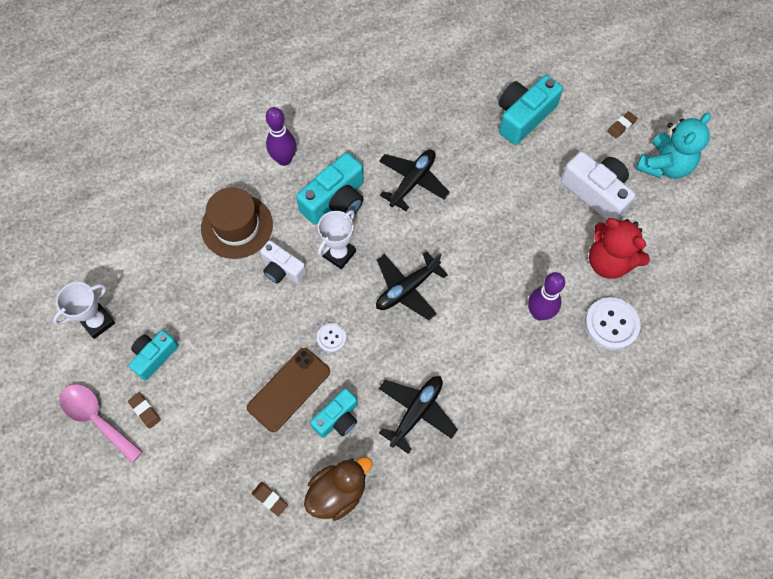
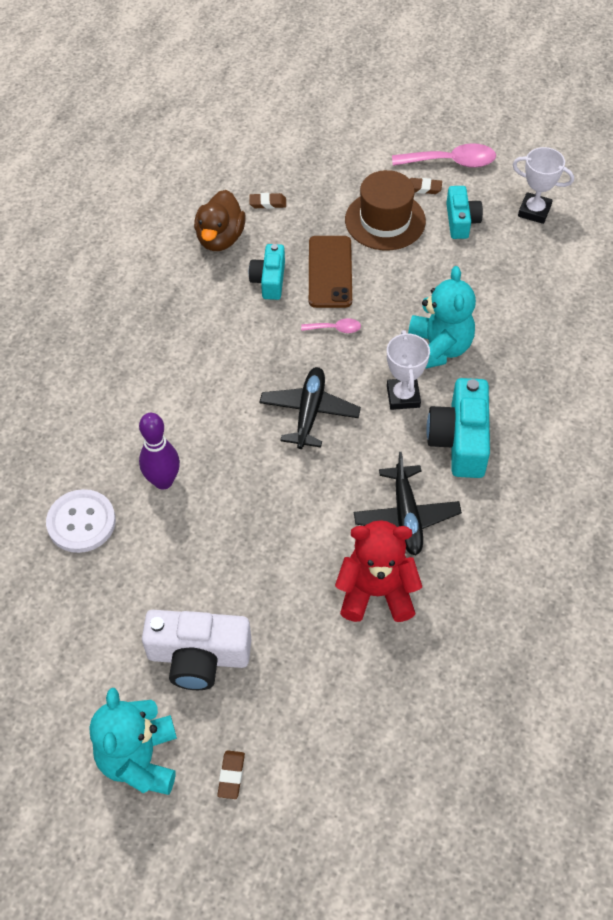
camera: 140 degrees right, 10 degrees down
(97, 322) = (534, 211): white trophy -> white trophy turned 75 degrees counterclockwise
(237, 226) = (520, 352): brown hat -> brown hat (385, 220)
(282, 269) = (438, 348): white camera -> turquoise teddy bear
(284, 159) = (554, 441): purple bowling pin -> none
(331, 338) = (335, 329): white button -> pink spoon
(416, 412) = (208, 327): black plane -> none
(523, 117) = (359, 691): turquoise camera -> none
(609, 262) = (127, 585): red teddy bear -> red teddy bear (376, 592)

